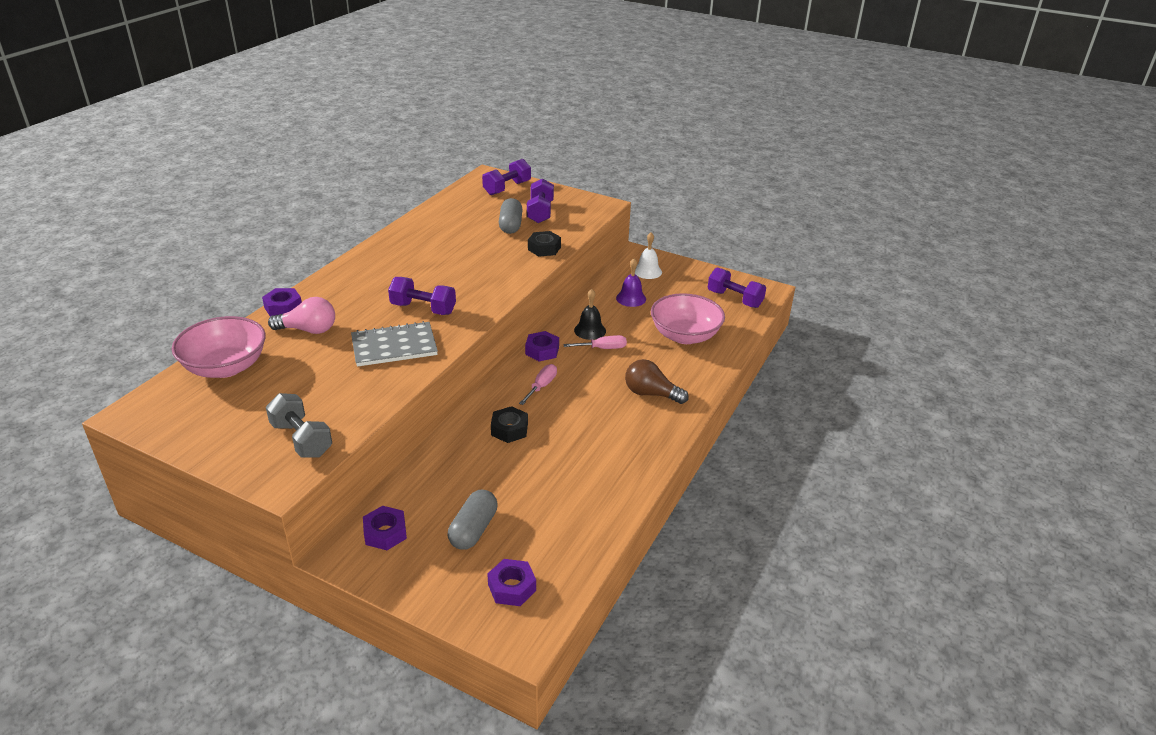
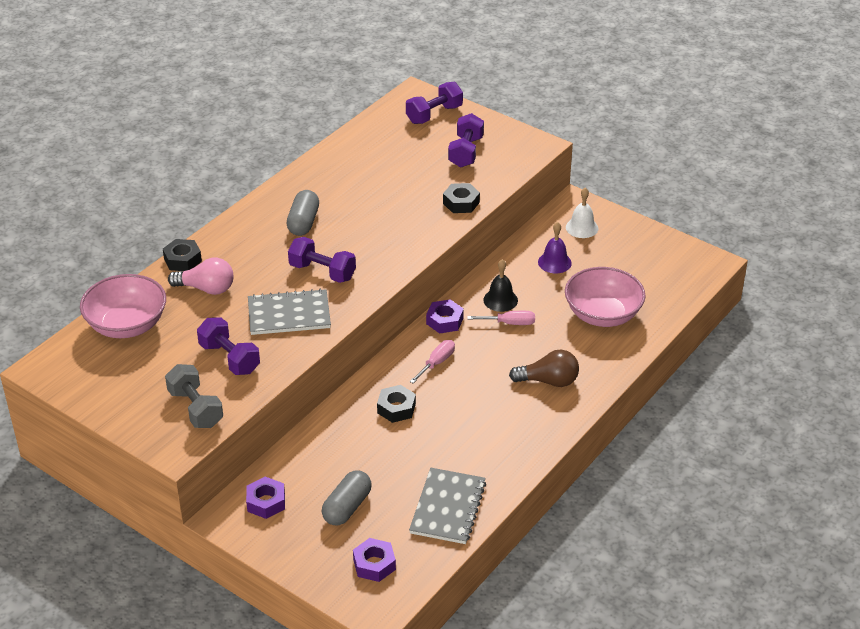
camera: 10 degrees right, 5 degrees up
(283, 308) = (182, 260): purple nut -> black nut
(511, 225) = (429, 169): grey capsule -> grey capsule (303, 222)
(579, 520) = (447, 508): none -> grey notebook
(651, 394) = (548, 381): brown light bulb -> brown light bulb turned 150 degrees clockwise
(734, 299) = (671, 272): purple dumbbell -> purple dumbbell (229, 358)

